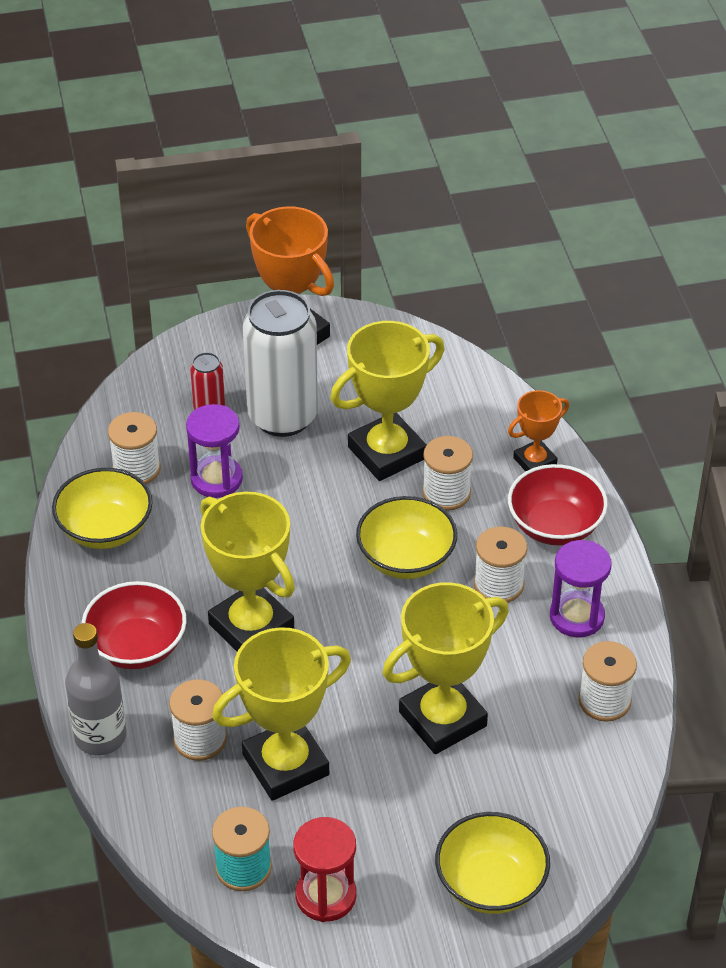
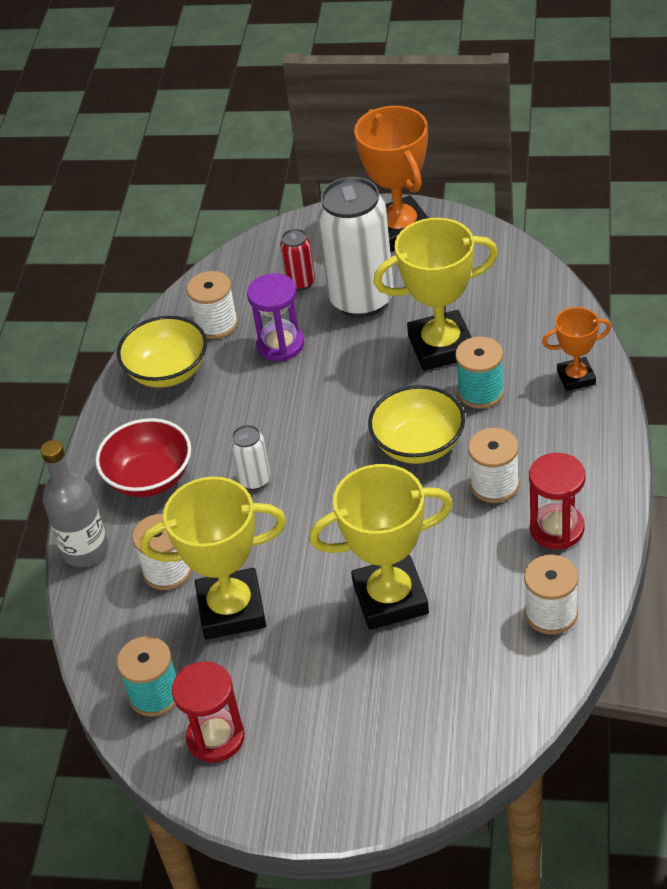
camera: 25 degrees right, 0 degrees up
(251, 627) = (255, 480): yellow trophy -> white can
(446, 493) = (481, 392): white spool -> turquoise spool
(490, 883) = (370, 763): yellow bowl -> none
(555, 526) = (571, 440): red bowl -> none
(576, 616) = (557, 529): purple hourglass -> red hourglass

